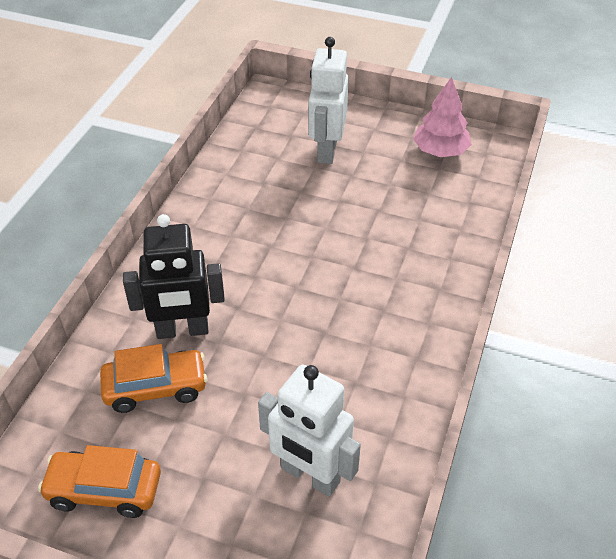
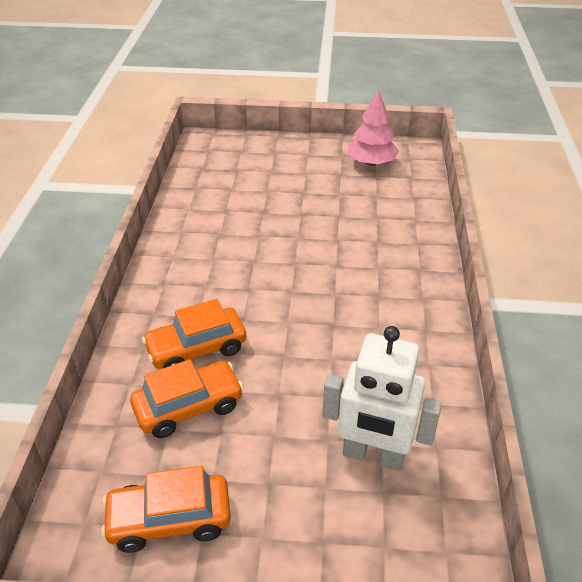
camera: 15 degrees left, 5 degrees down
(182, 330) = (196, 349): black robot -> orange car
(326, 150) = (273, 176): white robot -> none

